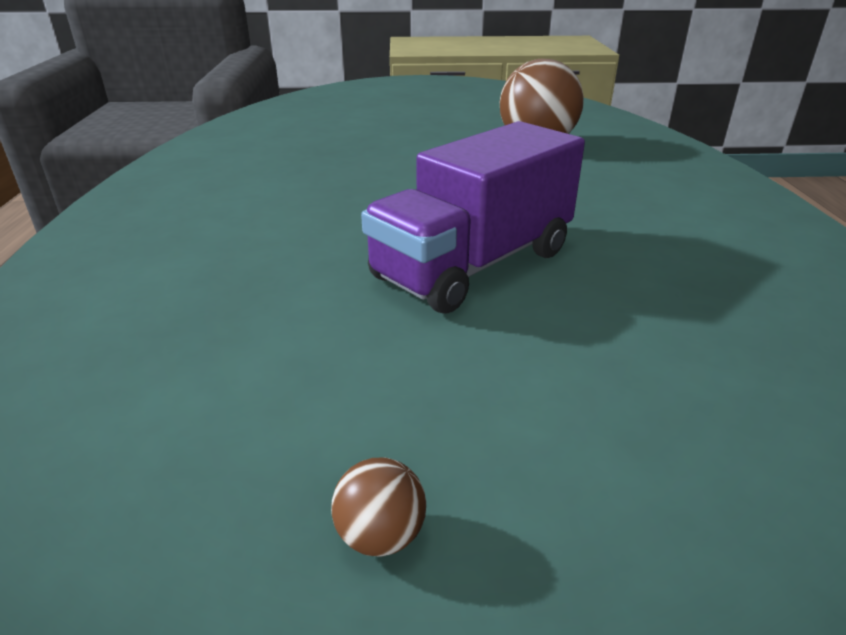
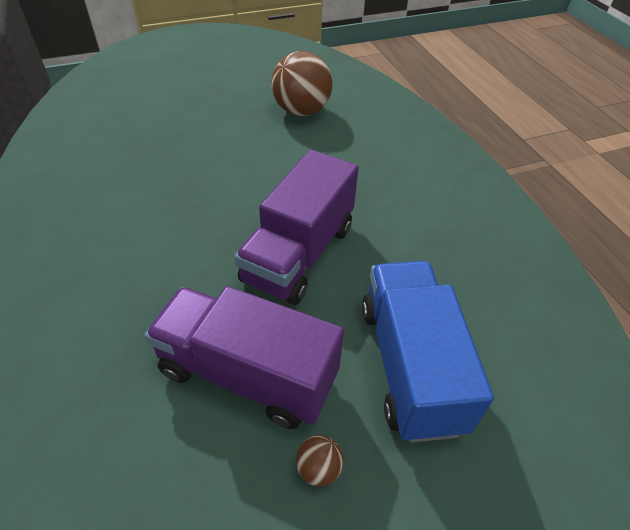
camera: 20 degrees left, 15 degrees up
(328, 379) = (248, 374): none -> purple truck
(612, 426) = (410, 365): none -> blue truck

